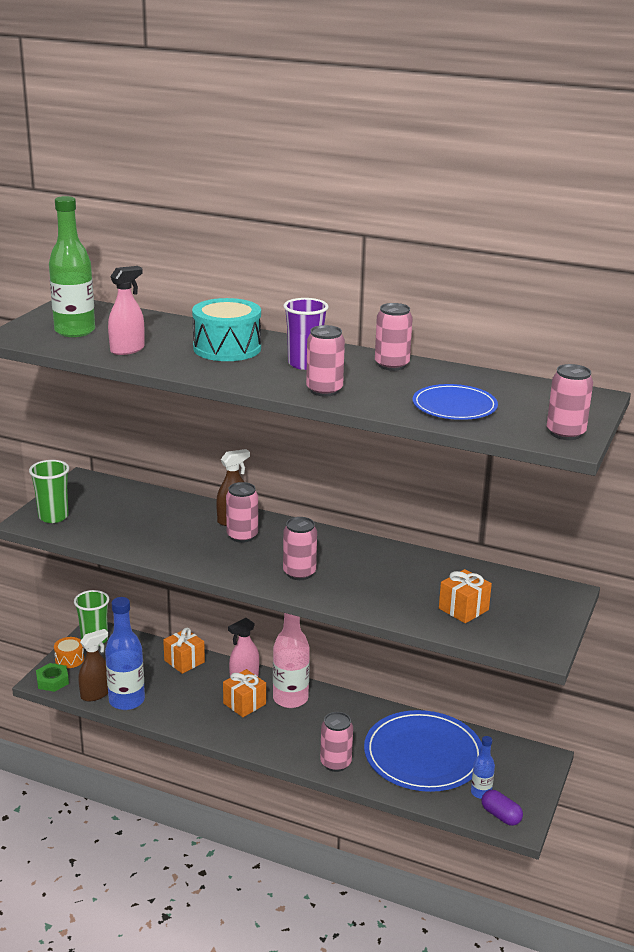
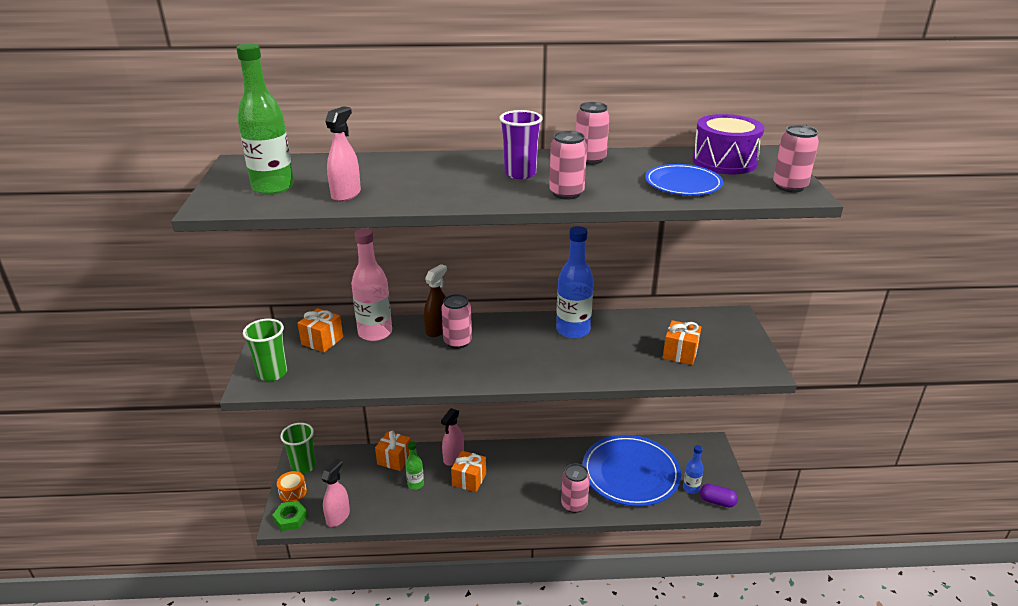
camera: 25 degrees left, 5 degrees up
(95, 694) = (338, 517): brown spray bottle -> pink spray bottle
(118, 501) = (322, 341): none -> orange gift
(126, 700) = (369, 513): blue bottle -> blue bottle (573, 330)
(188, 690) = (415, 484): none -> green bottle
(227, 348) = (436, 174): turquoise drum -> none
(290, 699) = (501, 462): pink bottle -> pink bottle (375, 333)
(299, 573) = (532, 361): pink can -> none
(532, 395) = (724, 162): none -> purple drum

